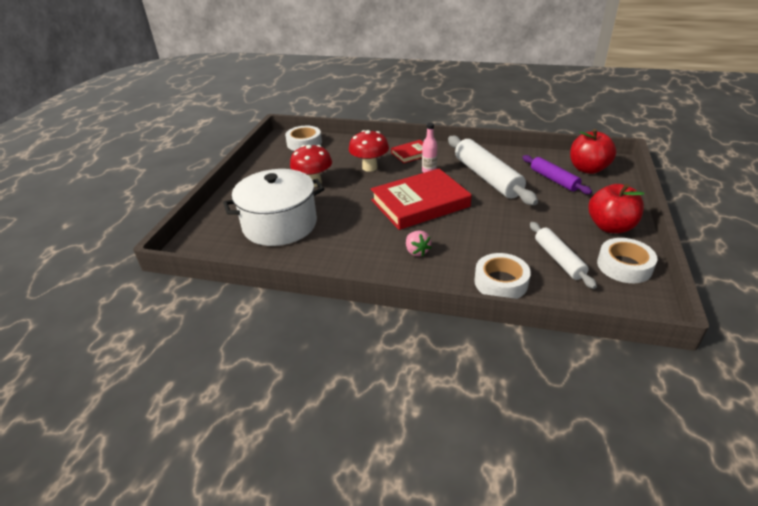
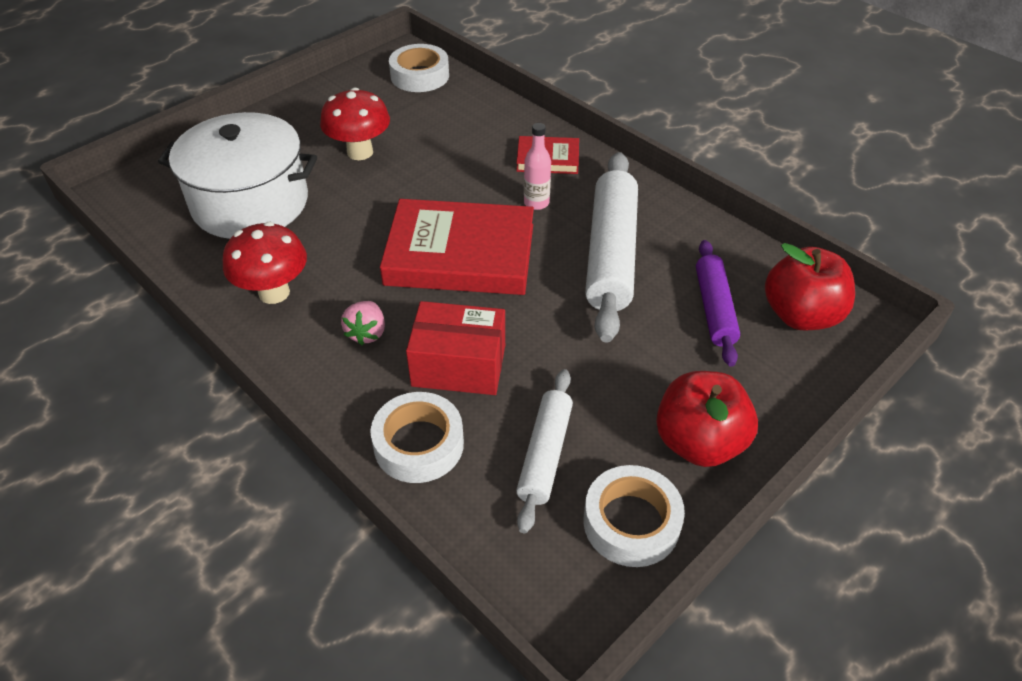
camera: 30 degrees right, 10 degrees up
(369, 167) = (461, 158): red mushroom -> red mushroom (274, 292)
(477, 244) = (459, 365): none -> red box

